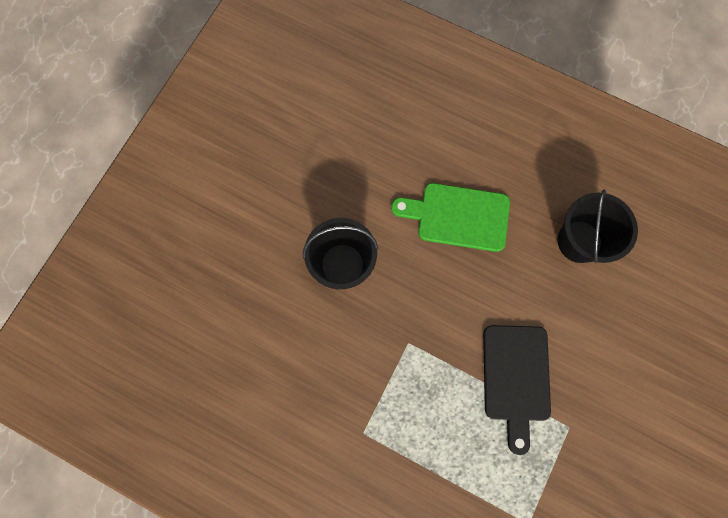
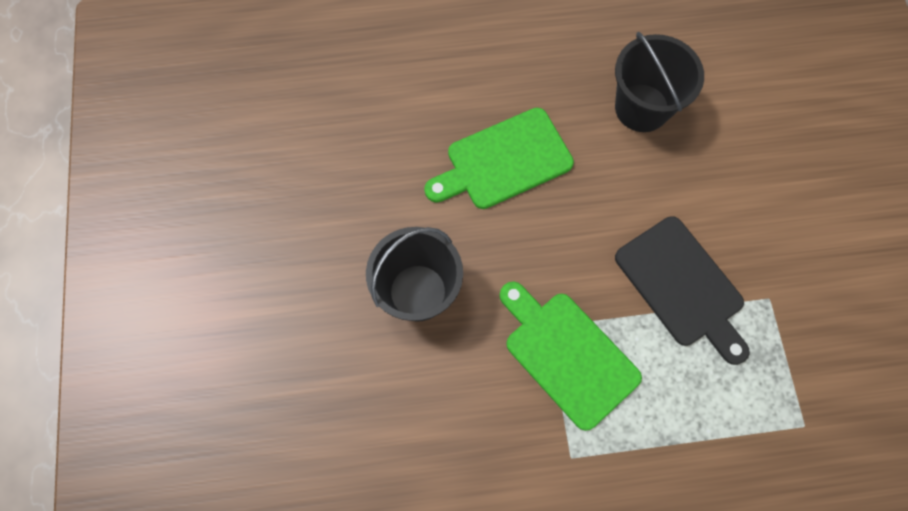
camera: 35 degrees left, 5 degrees down
(407, 369) = (567, 355): none -> green cutting board

